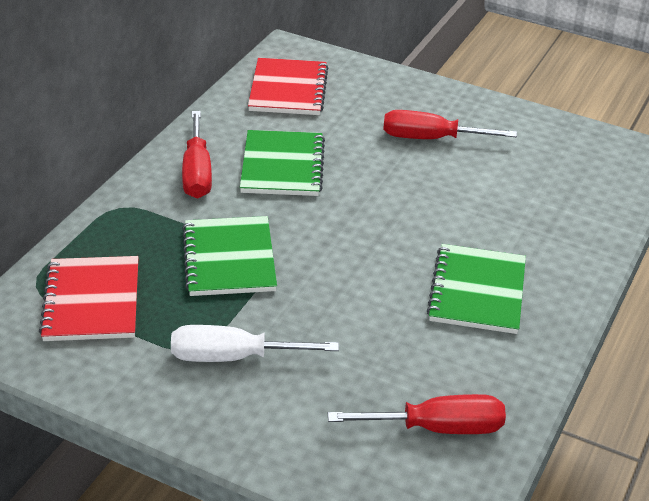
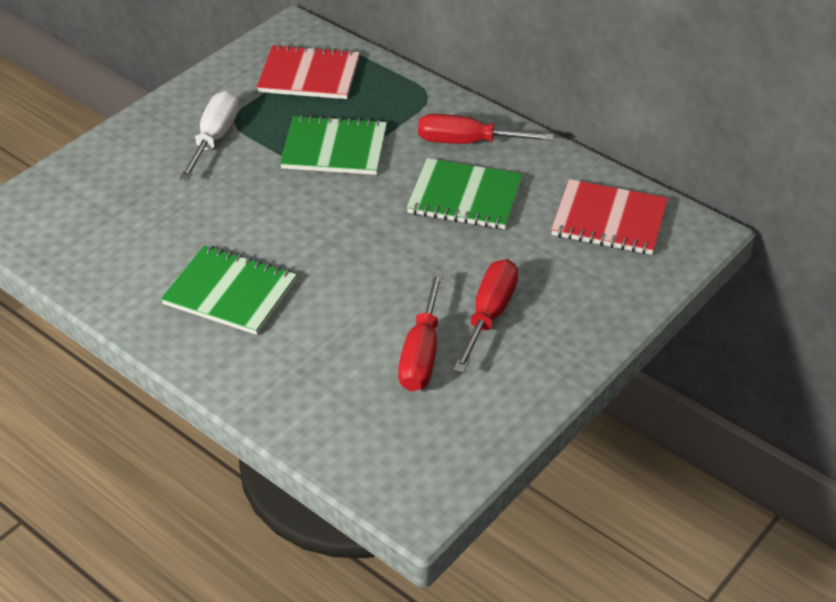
camera: 105 degrees right, 5 degrees up
(437, 428) = (85, 232): red screwdriver -> red screwdriver (421, 354)

